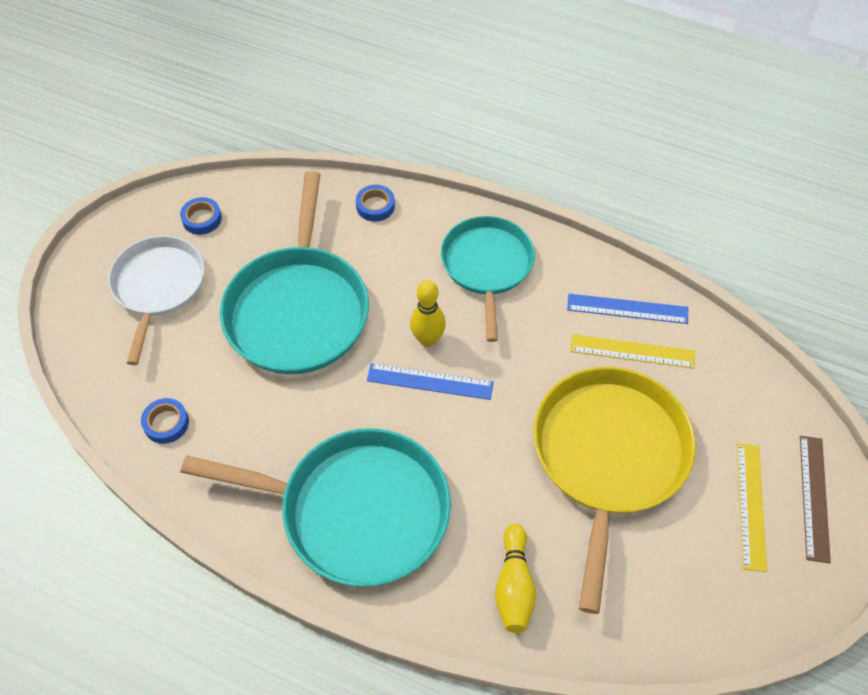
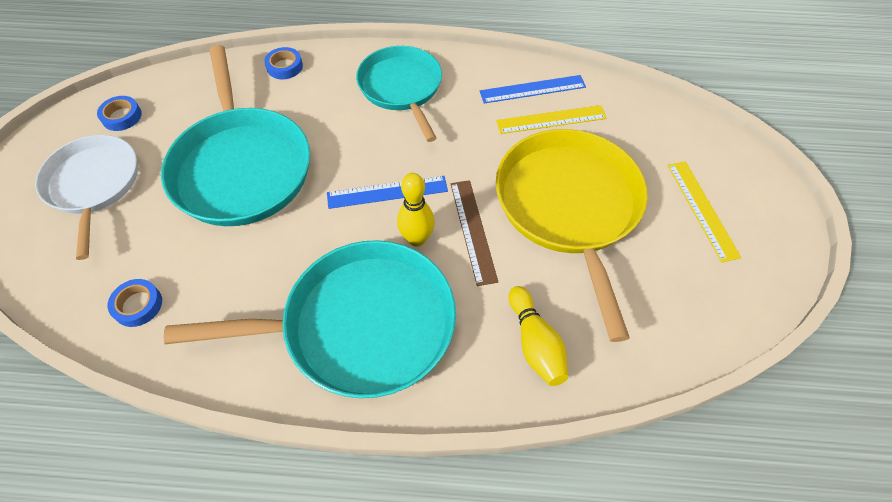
camera: 20 degrees left, 0 degrees up
(428, 339) = (372, 158): yellow bowling pin -> yellow bowling pin (417, 239)
(814, 497) = (747, 187): brown ruler -> brown ruler (473, 230)

